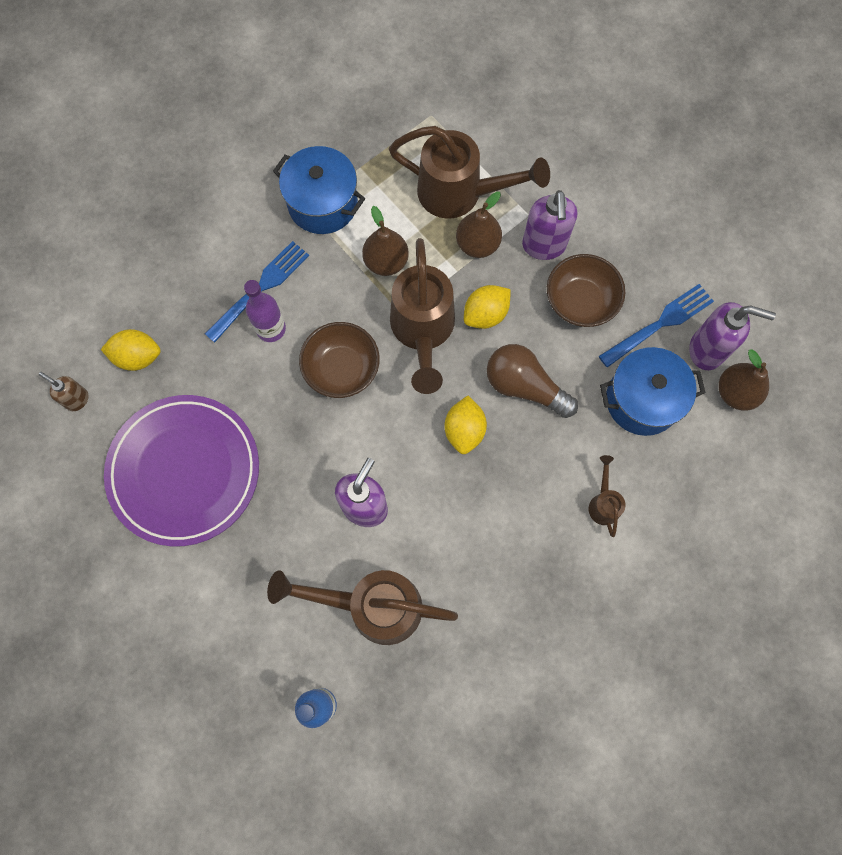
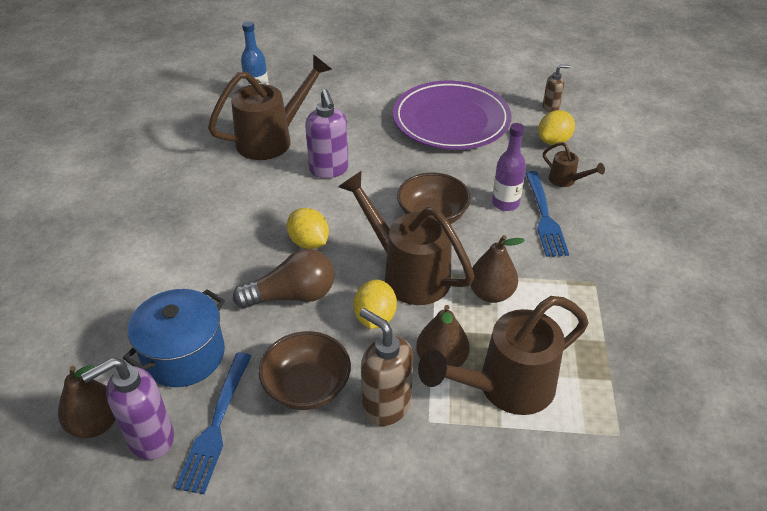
camera: 135 degrees right, 30 degrees down
(323, 204) = (588, 293): blue pot -> none
(544, 246) = (386, 406): purple soap dispenser -> brown soap dispenser
(603, 502) = (163, 272): brown watering can -> brown watering can (566, 181)

